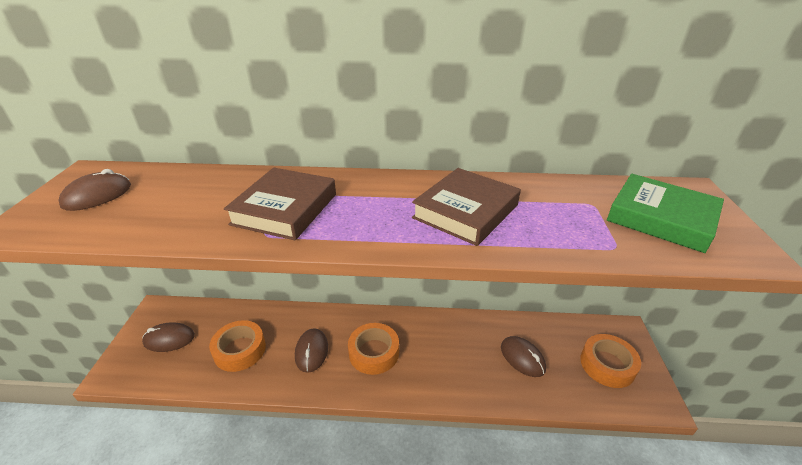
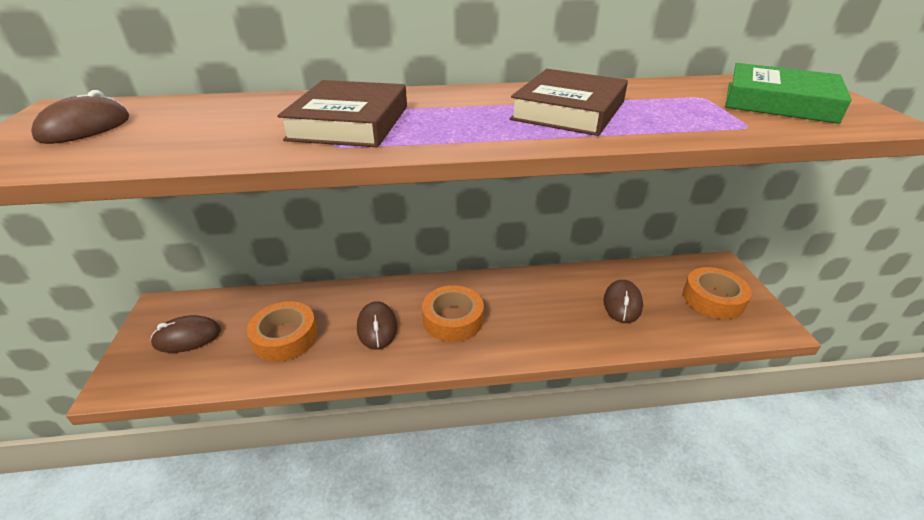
camera: 10 degrees left, 0 degrees up
(522, 358) = (622, 304): brown mouse -> brown mouse turned 60 degrees clockwise

